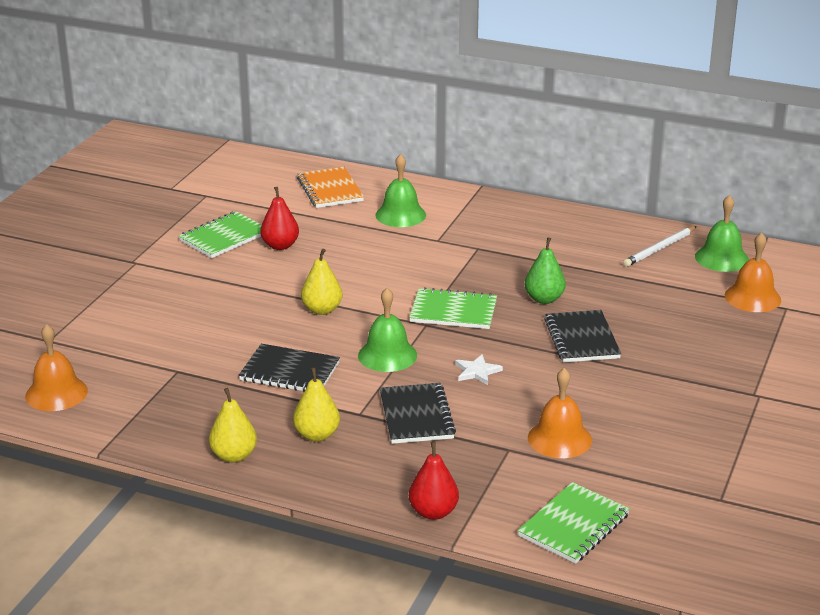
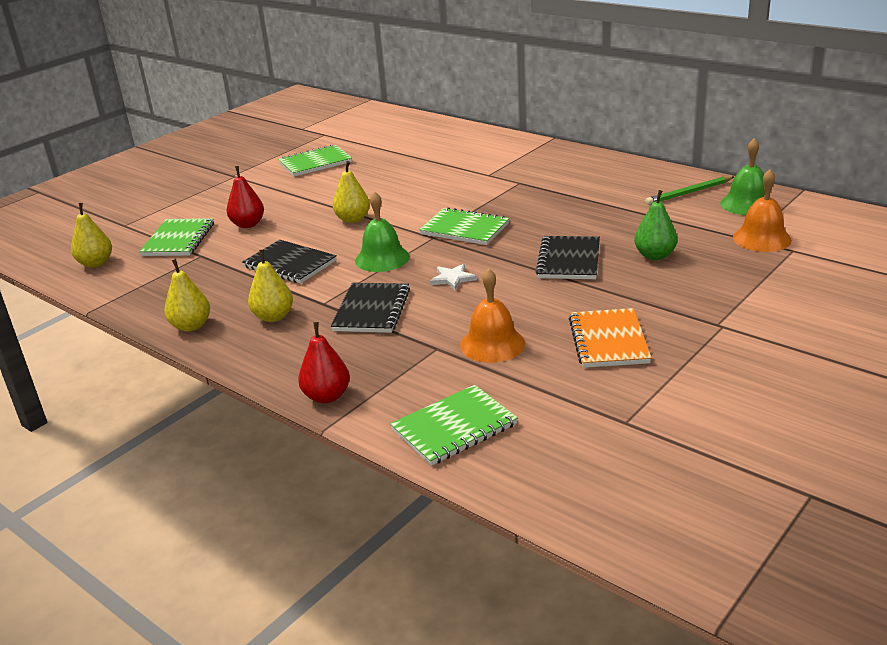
camera: 20 degrees right, 0 degrees up
(56, 393) = (96, 263): orange bell -> yellow pear
(133, 353) = (178, 240): none -> green notebook
(280, 246) = (355, 171): red pear -> red pear (248, 224)
(330, 190) = (424, 135): orange notebook -> orange notebook (608, 340)
(400, 215) = (469, 155): green bell -> none
(544, 299) = (554, 225): green pear -> green pear (655, 256)
(659, 249) = (689, 193): white pencil -> green pencil

